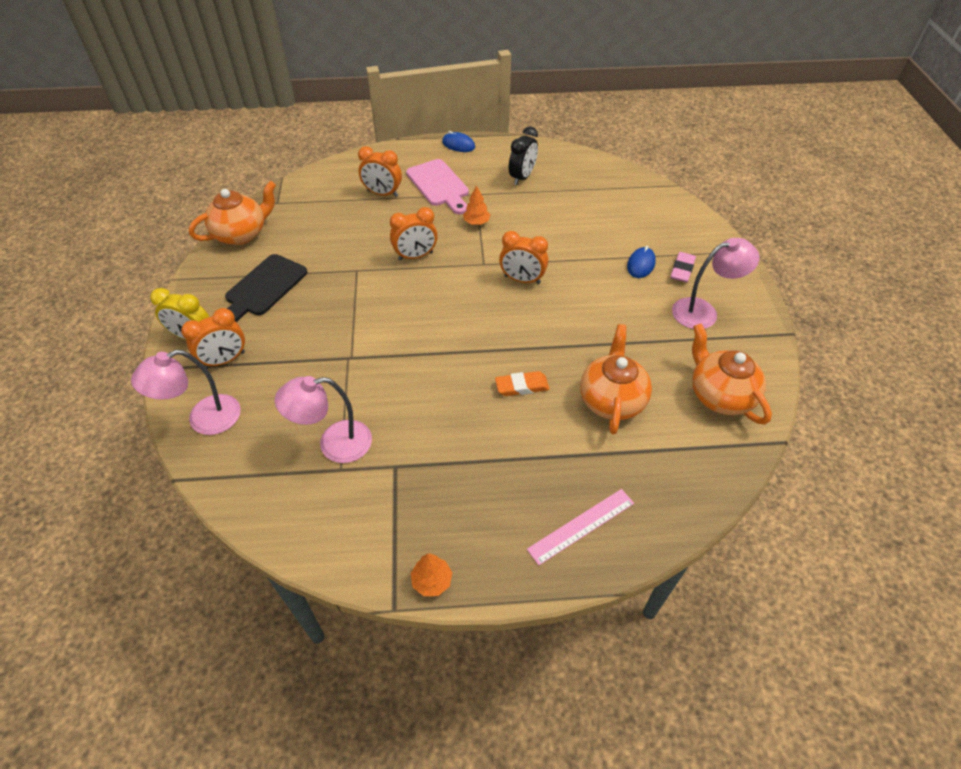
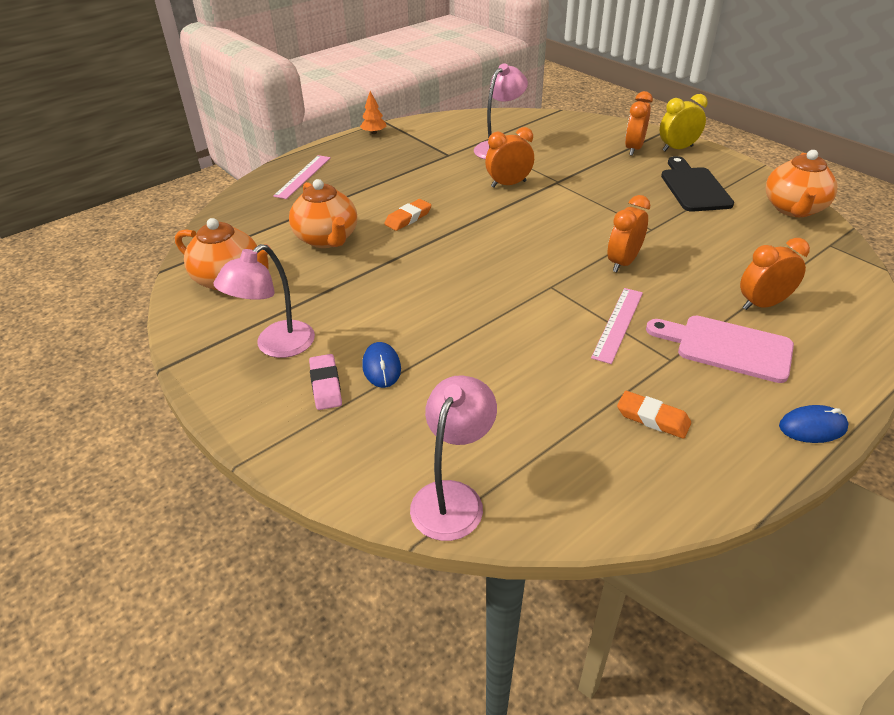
camera: 145 degrees right, 10 degrees down
(204, 419) = (591, 127): pink lamp -> pink lamp (453, 497)
(476, 222) = (618, 324): orange tree -> pink ruler
(522, 177) = (652, 418): black clock -> orange eraser
(522, 280) = (495, 289): orange clock -> orange clock (508, 184)

